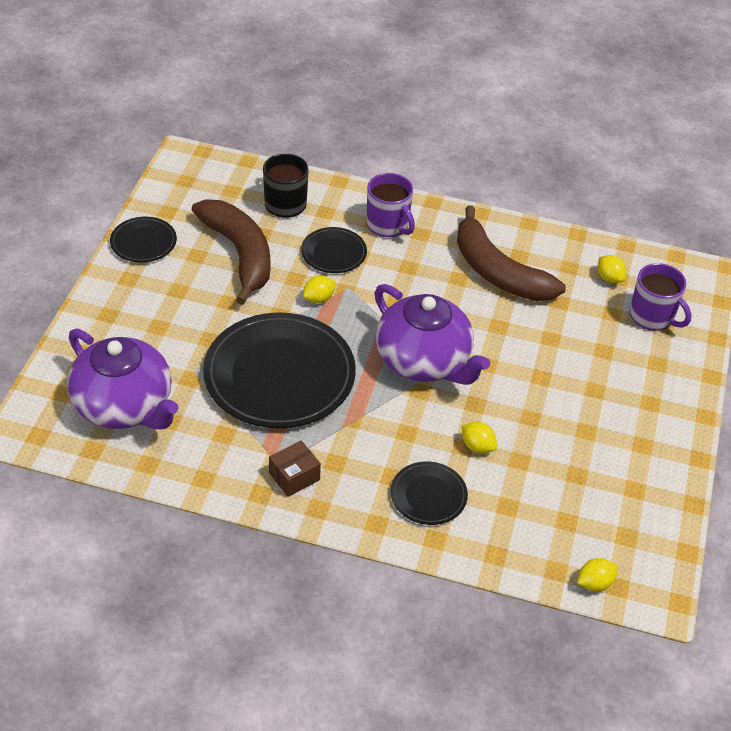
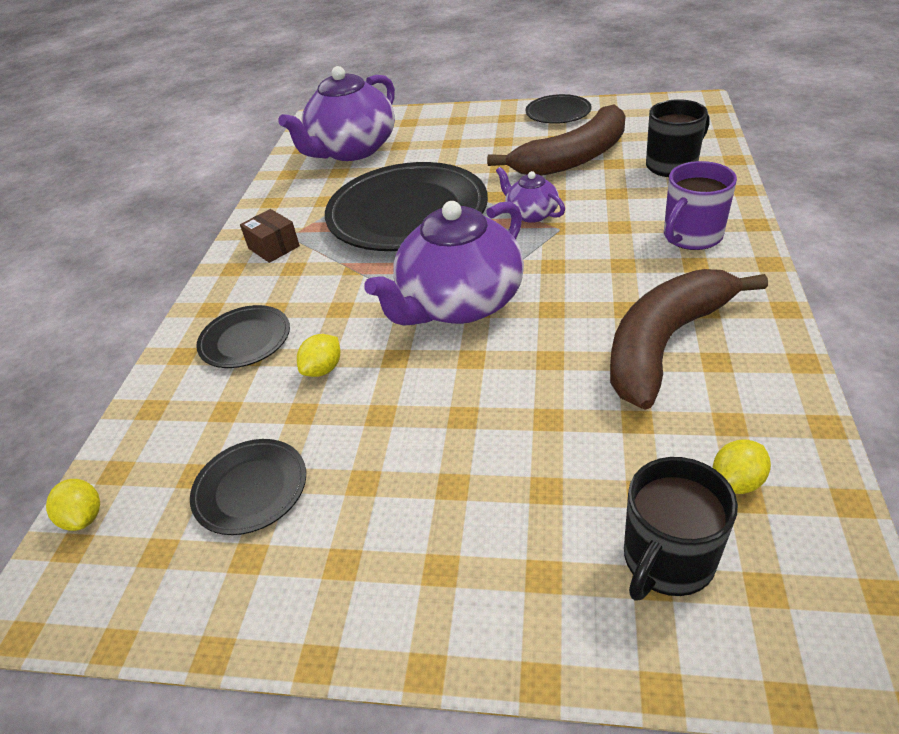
camera: 90 degrees right, 5 degrees down
(318, 298) = (531, 214): yellow lemon -> purple teapot
(333, 253) = (612, 209): black plate -> black plate (251, 489)
(652, 317) = (667, 560): purple mug -> black mug

